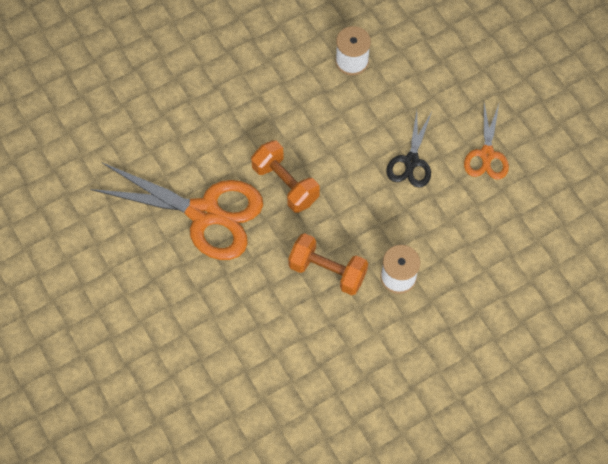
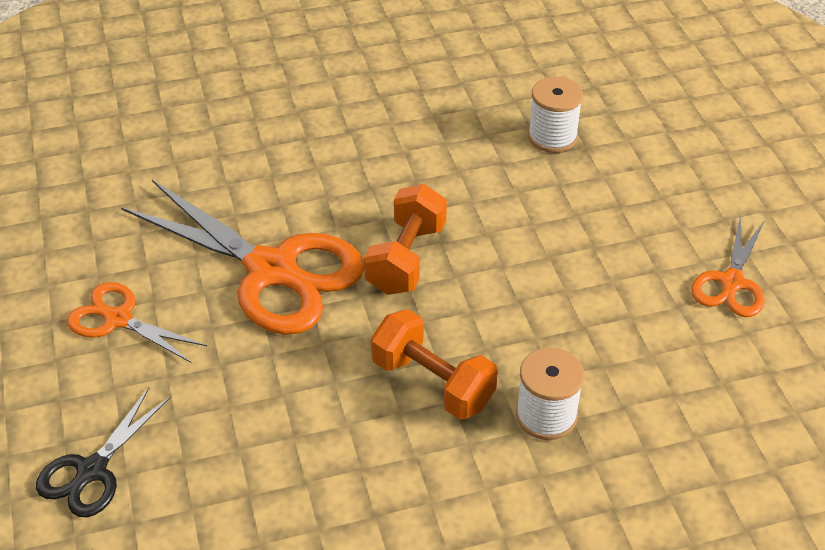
camera: 15 degrees right, 20 degrees down
(123, 273) = (118, 319): none -> orange scissors
(285, 184) = (406, 259): orange dumbbell -> orange dumbbell turned 45 degrees clockwise
(411, 161) = (608, 268): black scissors -> black scissors (92, 470)

